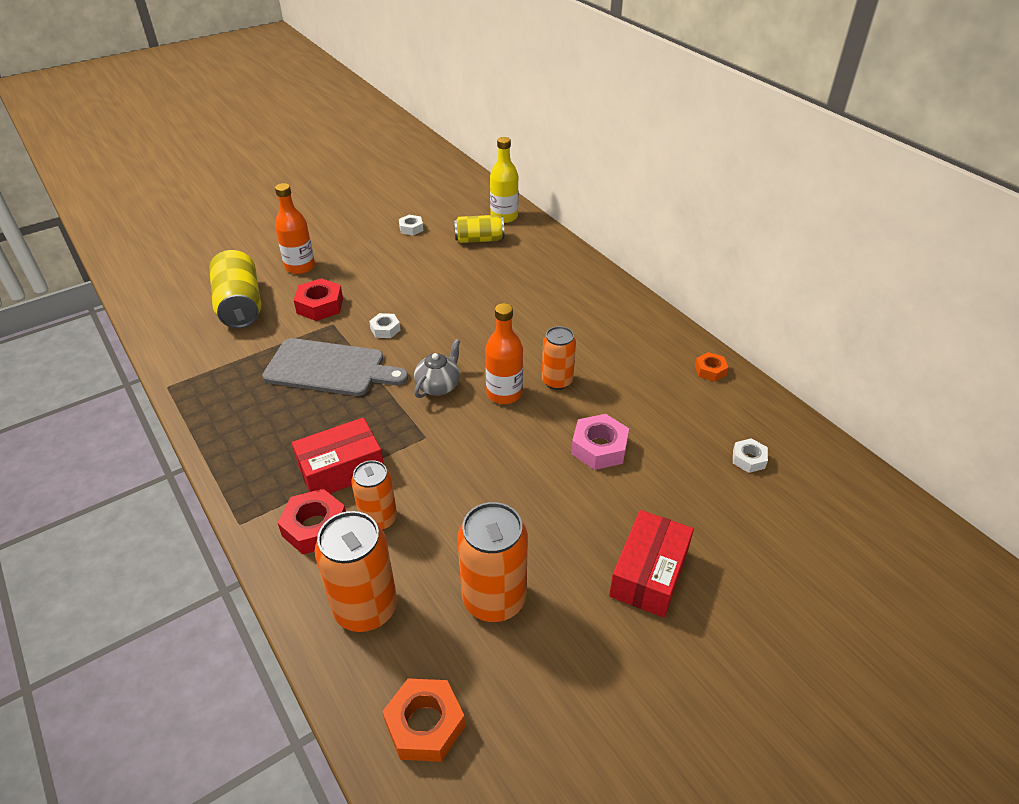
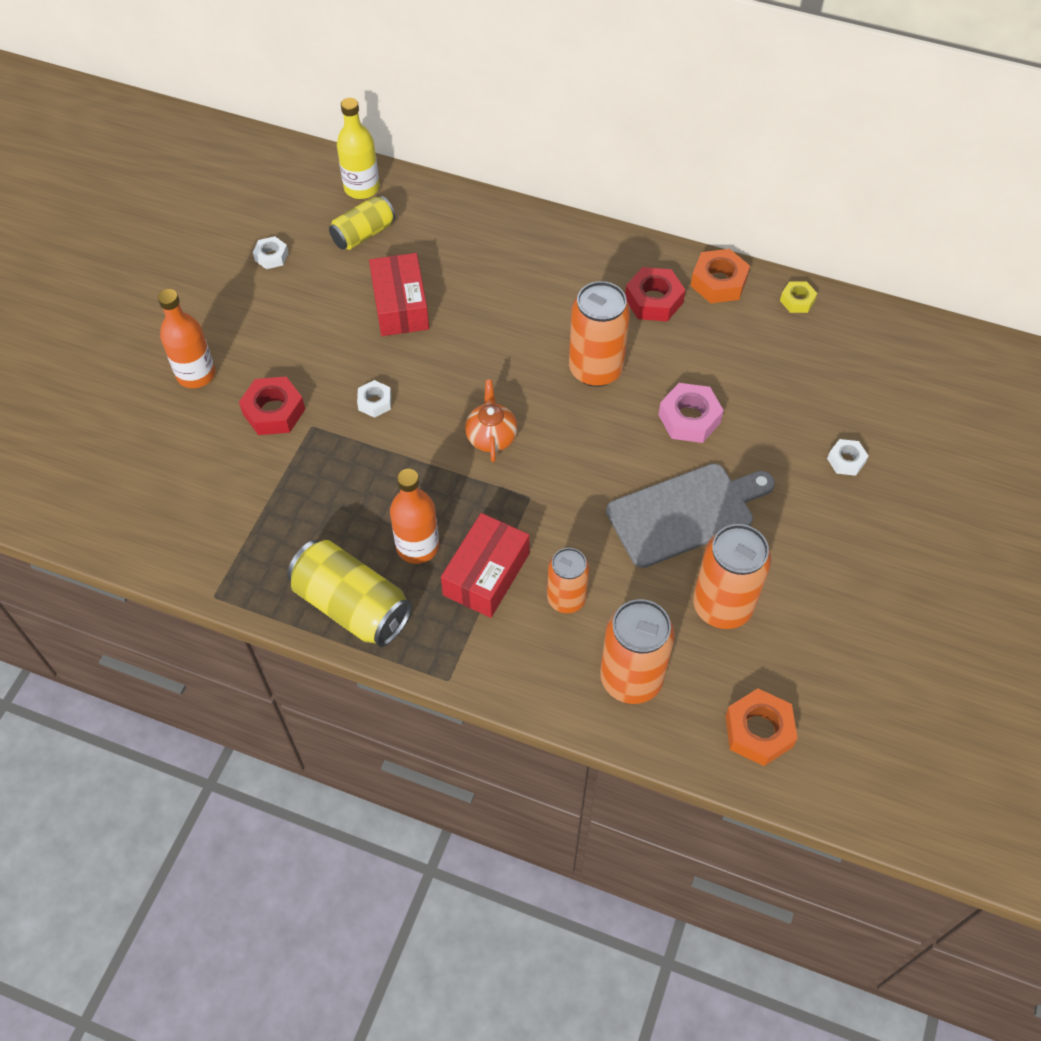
camera: 35 degrees left, 15 degrees up
(240, 305) = (182, 459): yellow can -> yellow can (352, 606)
(315, 527) = (519, 640): red nut -> red nut (653, 300)
(330, 368) = (364, 478): grey cutting board -> grey cutting board (685, 513)
(438, 386) = (491, 437): grey teapot -> orange teapot
(504, 393) = (560, 410): orange bottle -> orange bottle (417, 546)
(557, 381) = (595, 369): orange can -> orange can, size x1.56
(649, 573) = (817, 510): red box -> red box (400, 305)
(710, 370) = (718, 282): orange nut -> orange nut, size x1.67
(748, 459) = (814, 359): white nut -> white nut (846, 460)
(769, 411) = (797, 301): none -> yellow nut

